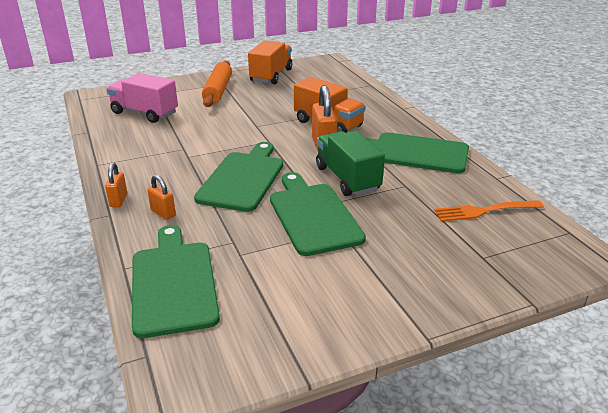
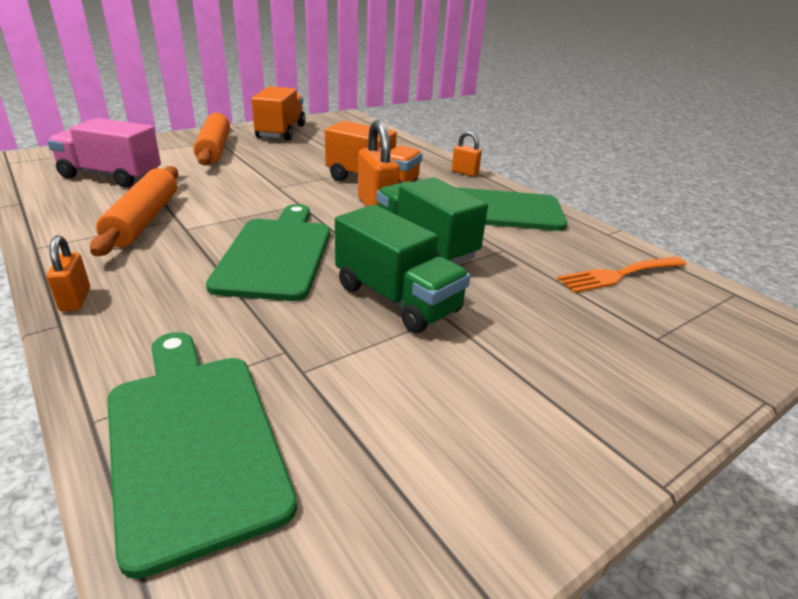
camera: 15 degrees left, 0 degrees up
(162, 148) = (144, 220): none -> orange rolling pin
(163, 213) = (157, 314): orange padlock -> orange padlock (464, 172)
(313, 215) = (396, 299): green cutting board -> green truck

